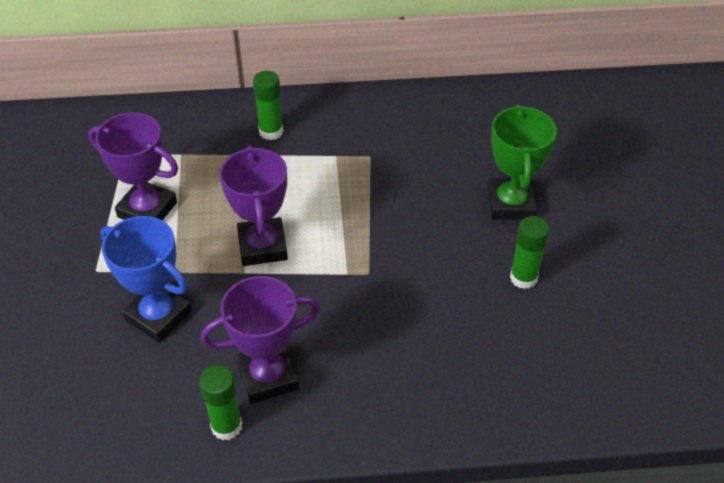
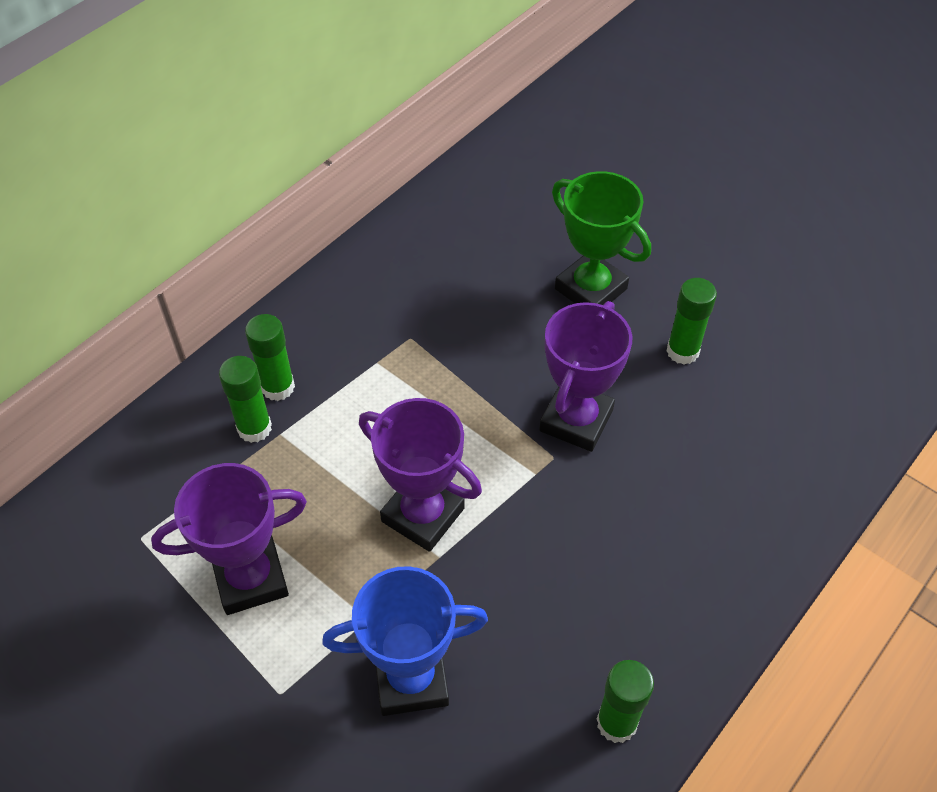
camera: 45 degrees left, 5 degrees up
(235, 143) = (254, 428): none -> green glue stick
(268, 376) = (592, 638): purple trophy -> purple trophy (576, 420)

